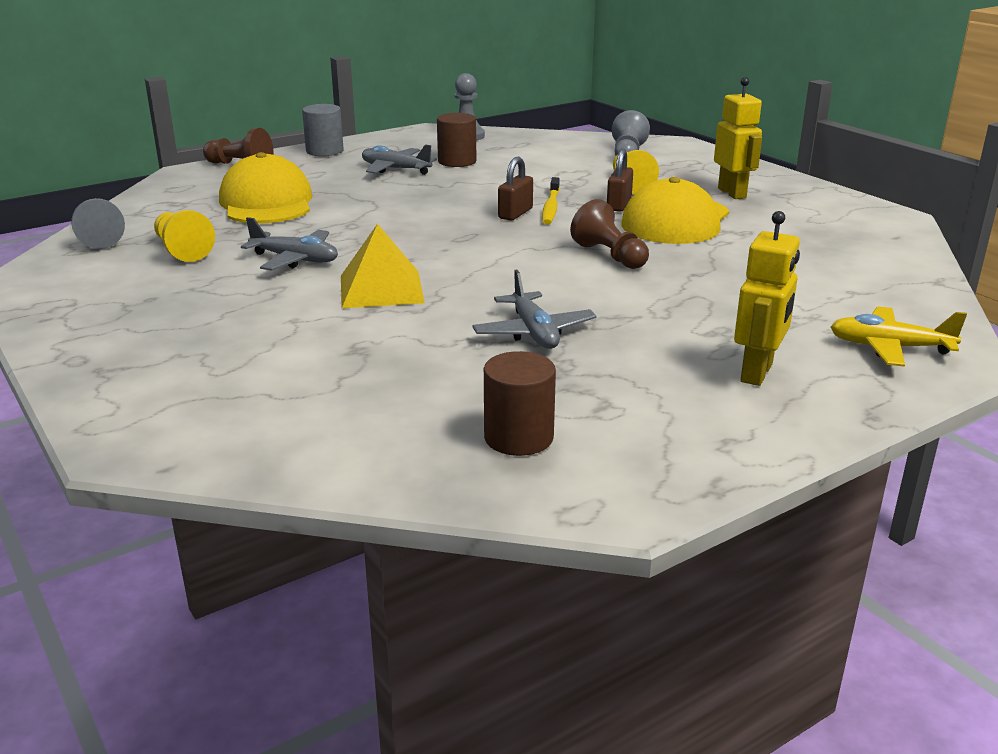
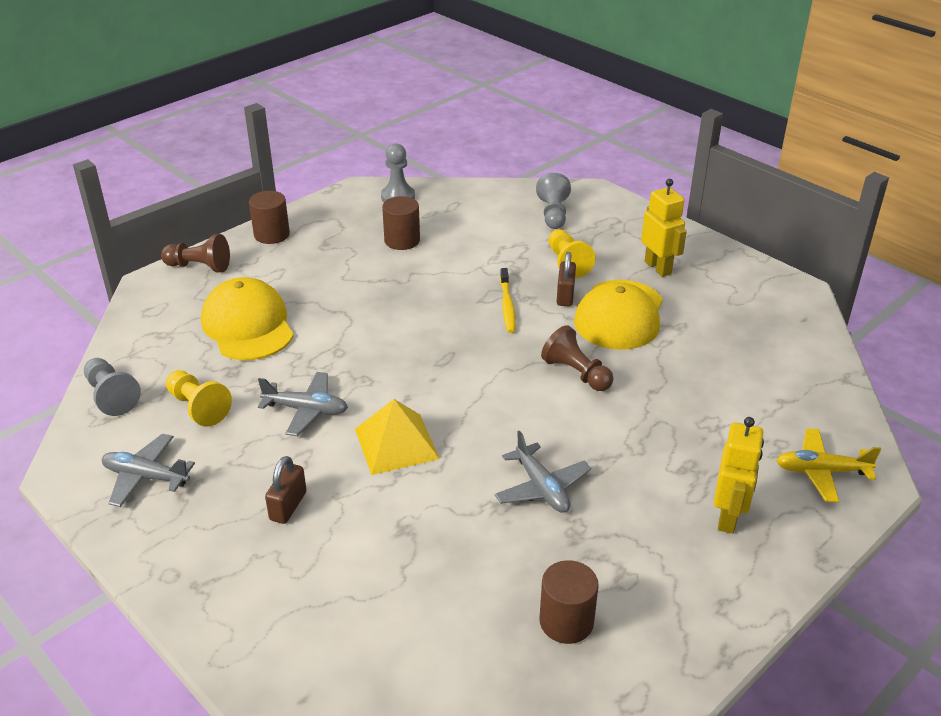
camera: 10 degrees left, 10 degrees up
(324, 151) = (272, 234): grey cylinder -> brown cylinder
(395, 169) = (349, 259): grey plane -> grey plane (146, 477)
(515, 213) = (479, 319): brown padlock -> brown padlock (288, 506)

